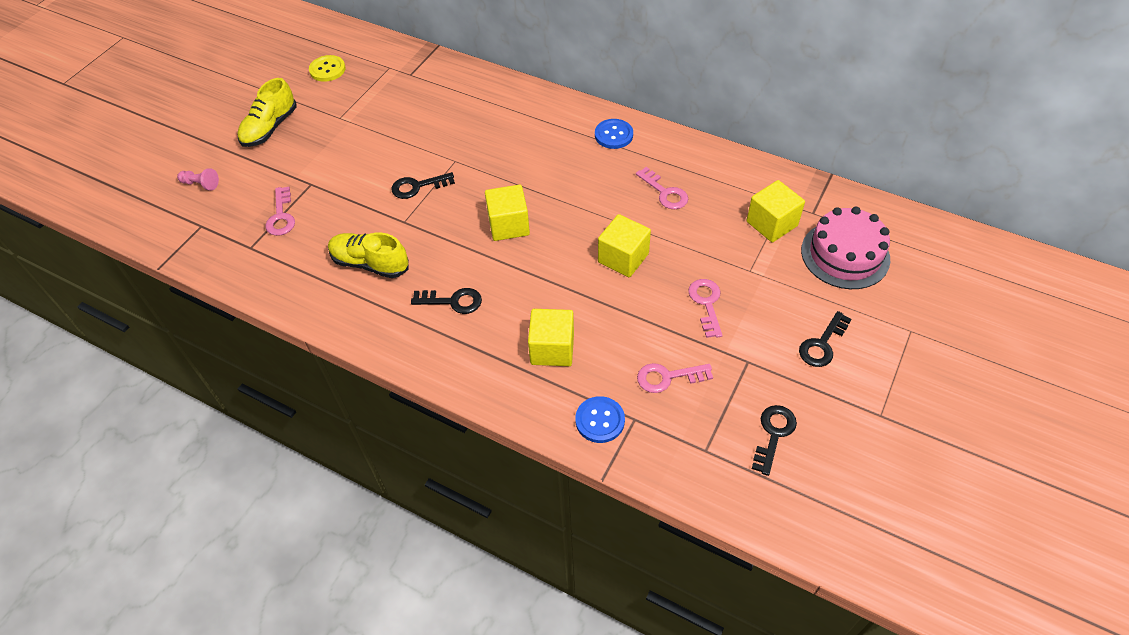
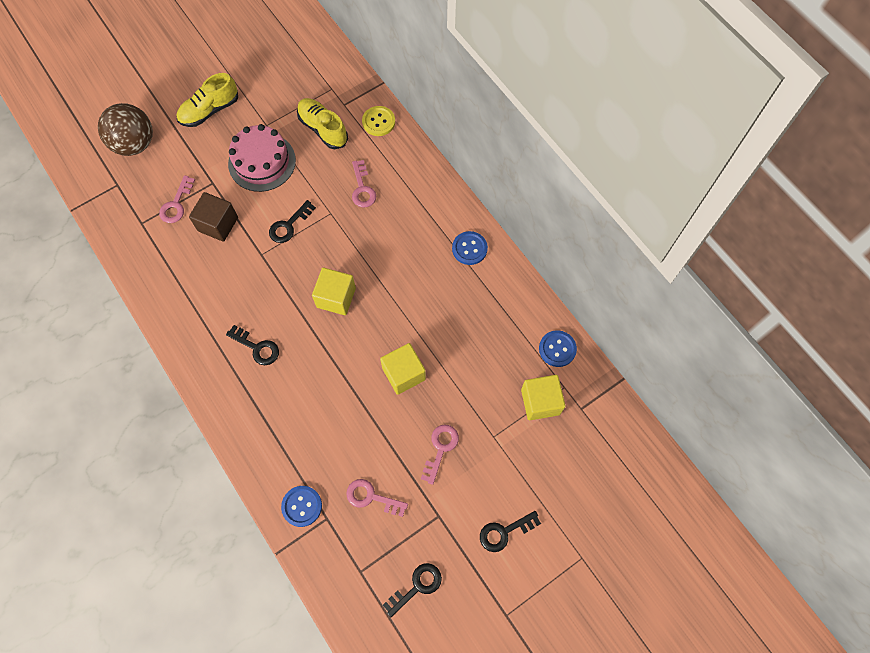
camera: 25 degrees right, 15 degrees up
(201, 184) = (135, 144): pink pawn -> brown ball
(327, 69) = (282, 68): yellow button -> yellow button (378, 122)
(339, 215) = (218, 224): none -> brown cube
(370, 263) = (217, 282): yellow shoe -> yellow shoe (323, 129)
(418, 186) = (289, 225): black key -> black key turned 60 degrees counterclockwise
(552, 349) = (304, 427): yellow cube -> none
(665, 192) = (474, 327): pink key -> pink key (362, 188)
(754, 177) = (557, 349): none -> blue button
(845, 254) = (579, 462): pink cake -> pink cake (262, 162)

